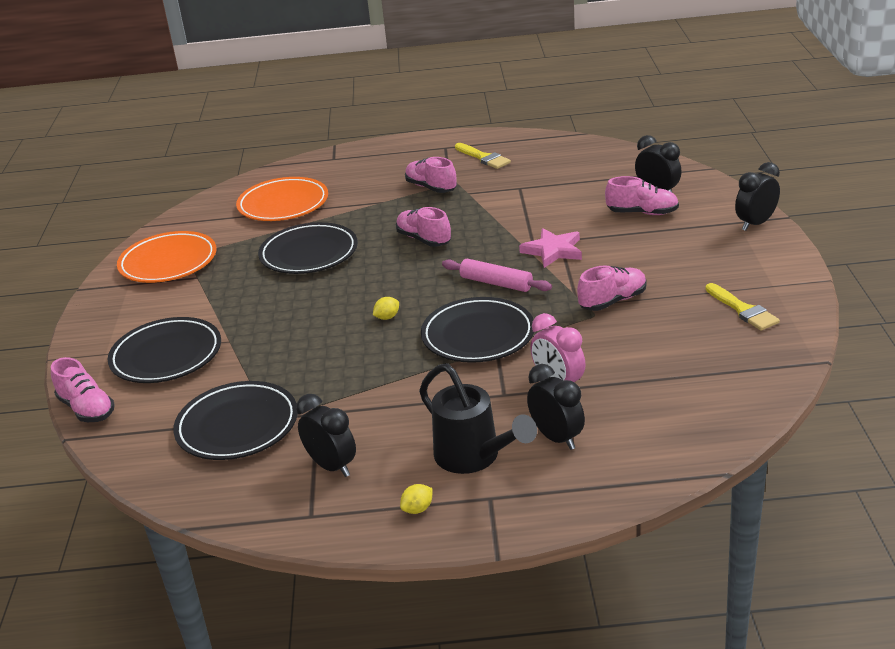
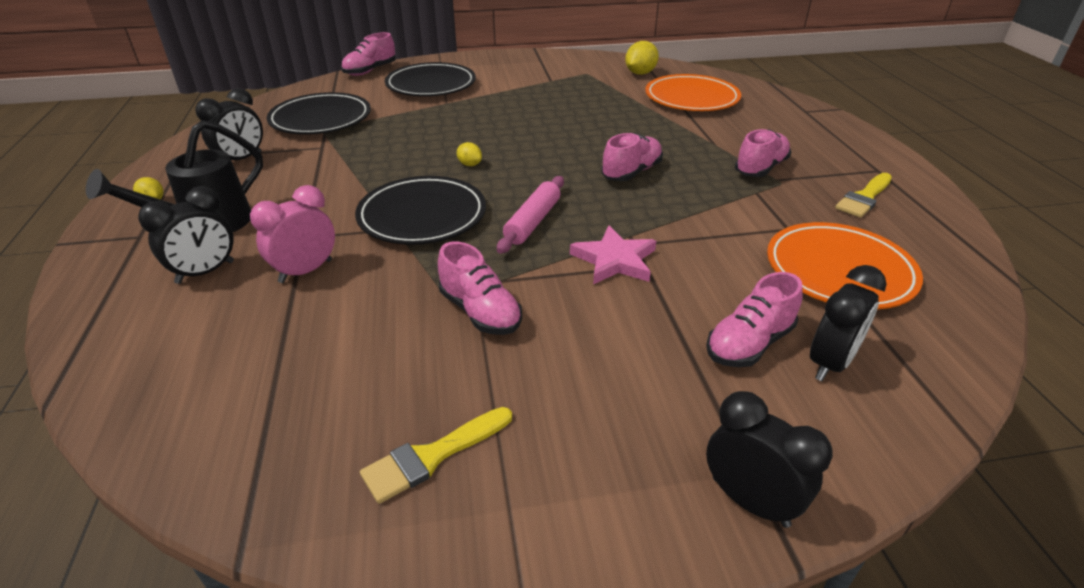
camera: 80 degrees right, 5 degrees up
(168, 262) = (575, 68): orange plate -> orange plate (839, 271)
(204, 226) = (640, 73): none -> yellow lemon
(309, 254) = (594, 118): black plate -> none
(642, 213) = (749, 344): pink shoe -> pink shoe turned 45 degrees clockwise

